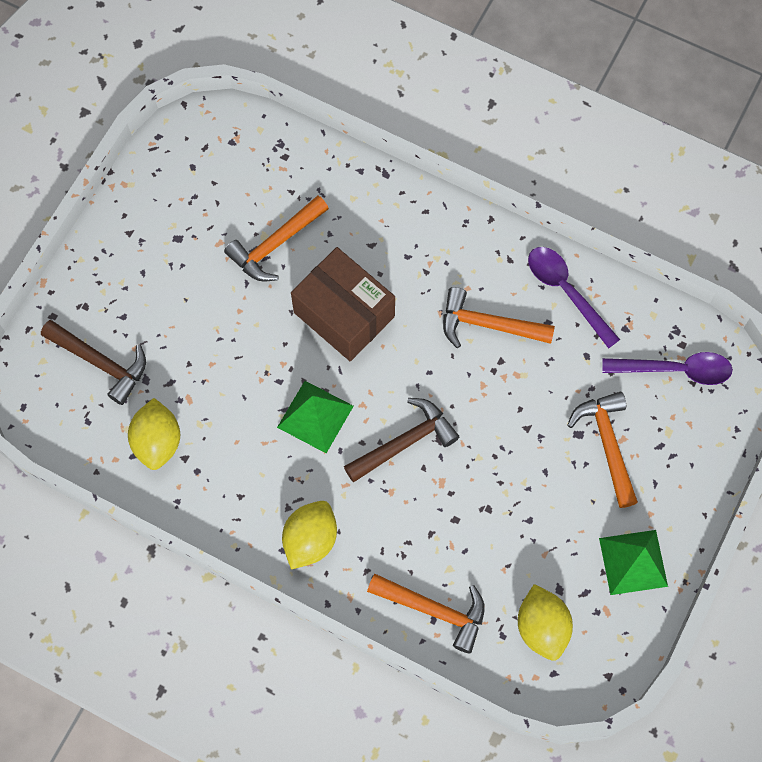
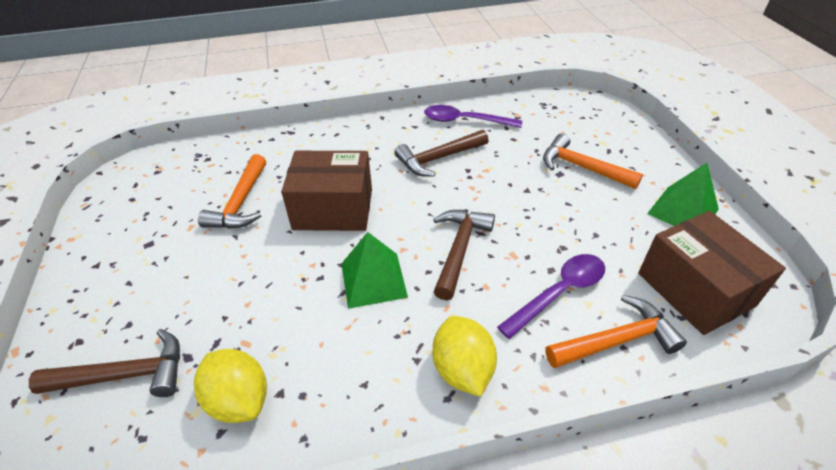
camera: 40 degrees left, 25 degrees down
(488, 325) = (438, 159): orange hammer -> brown hammer
(542, 627) = (695, 289): yellow lemon -> brown box
(675, 370) = (567, 117): purple spoon -> purple spoon (559, 292)

